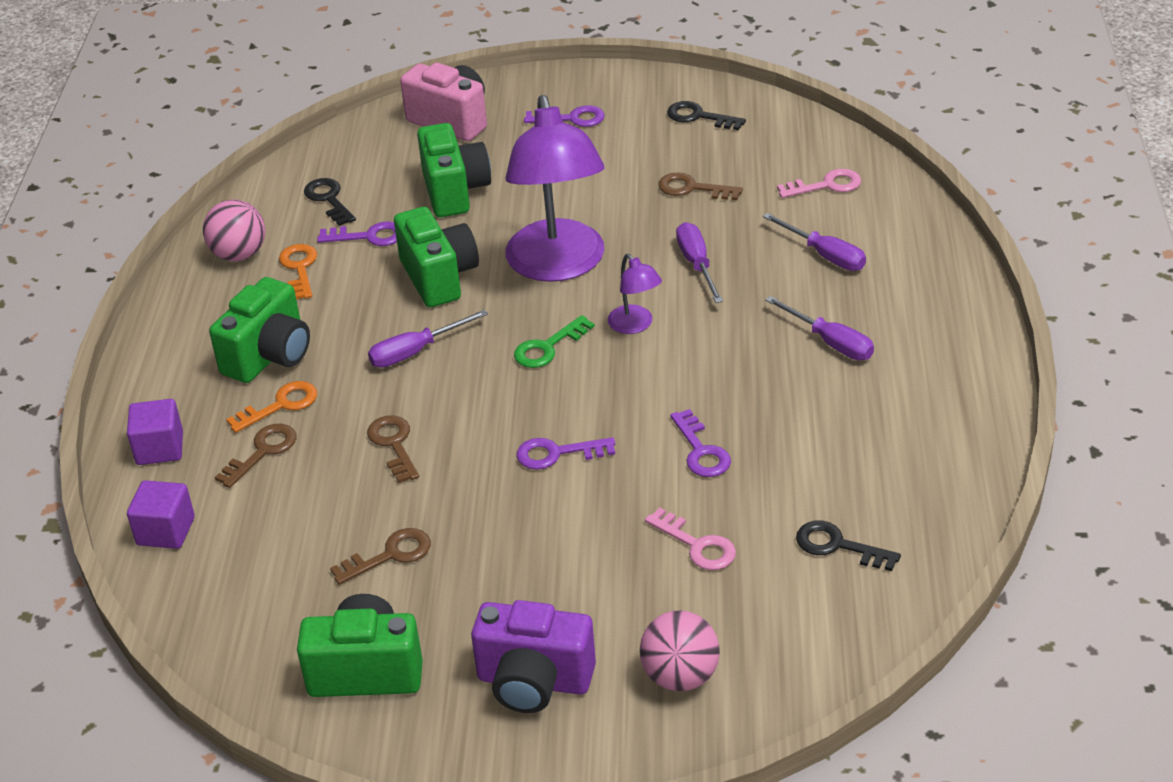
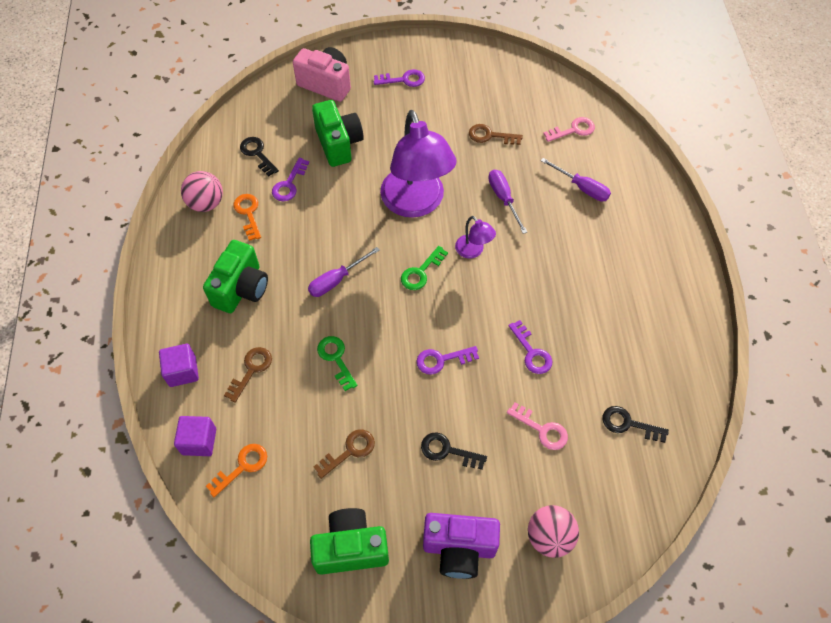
camera: 10 degrees left, 20 degrees up
(281, 405) = (256, 330): orange key -> orange key (242, 466)
(368, 236) = (289, 184): purple key -> purple key turned 120 degrees clockwise
(393, 444) = (336, 359): brown key -> green key
(439, 277) = (341, 217): green camera -> none
(698, 117) = (484, 76): black key -> black key (447, 451)
(830, 342) = (597, 259): purple screwdriver -> none

